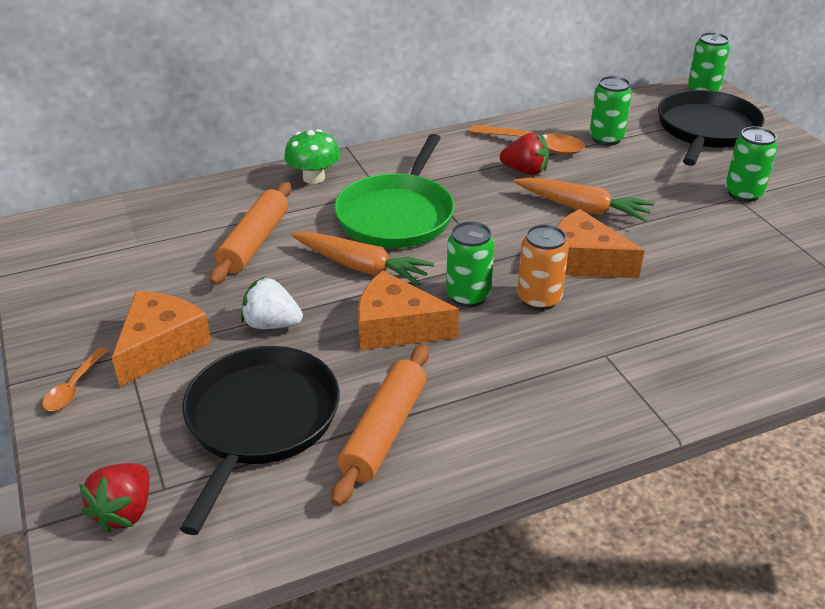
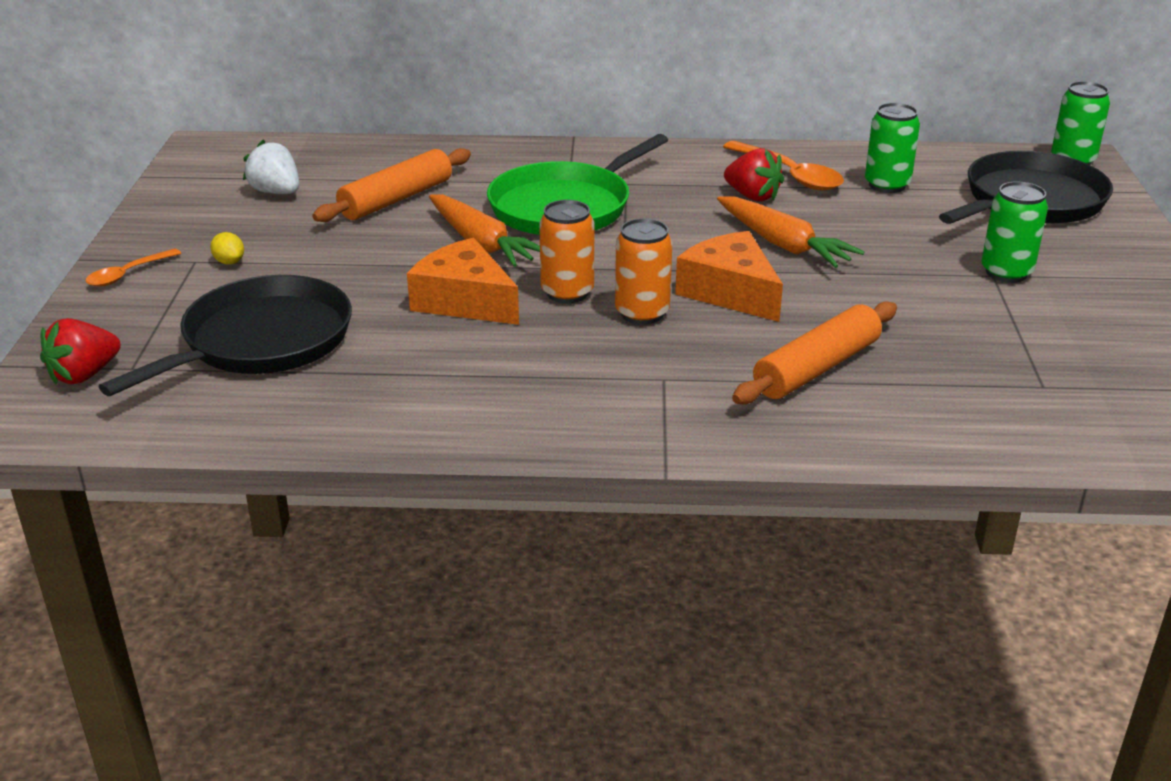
camera: 25 degrees right, 5 degrees down
(160, 346) = (229, 262): orange cheese -> yellow lemon
(272, 324) = (346, 269): white strawberry -> white strawberry (276, 192)
(314, 177) = (510, 157): green mushroom -> none
(384, 431) = (366, 380): orange rolling pin -> orange rolling pin (816, 368)
(468, 296) = (567, 293): green can -> orange can

